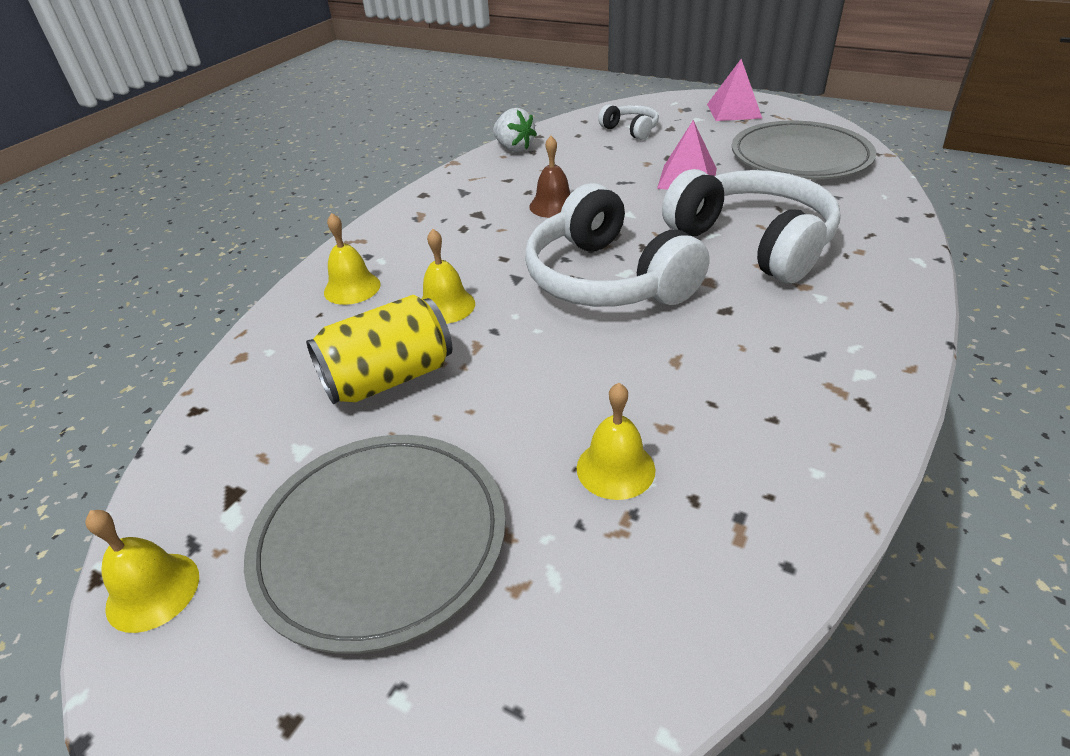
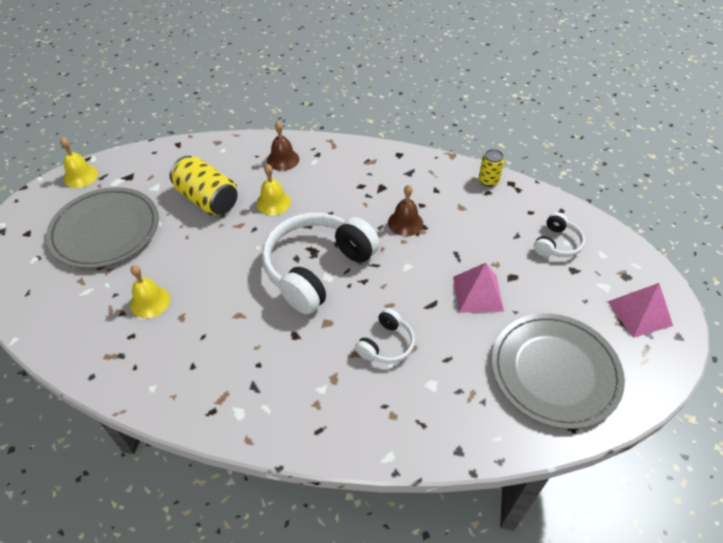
camera: 70 degrees right, 10 degrees up
(352, 288) = (283, 159): yellow bell -> brown bell
(514, 148) = (488, 181): white strawberry -> yellow can
(752, 242) = (386, 344): white headphones -> white headphones, size x0.47

